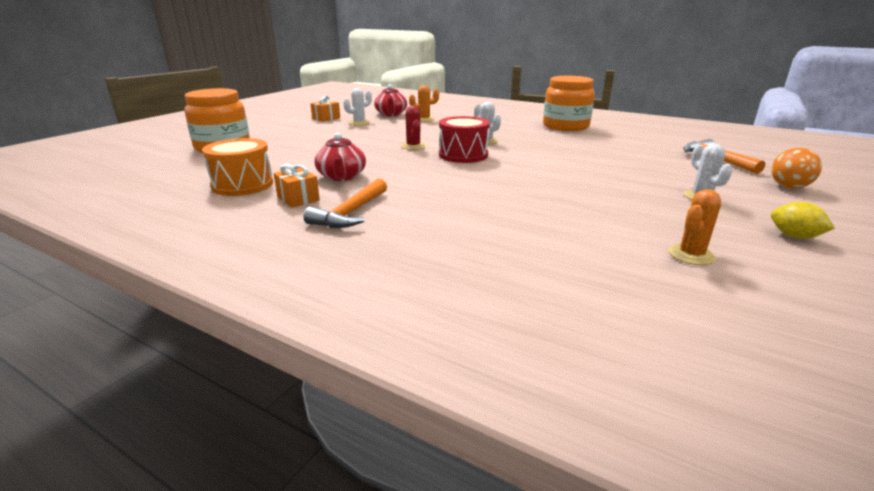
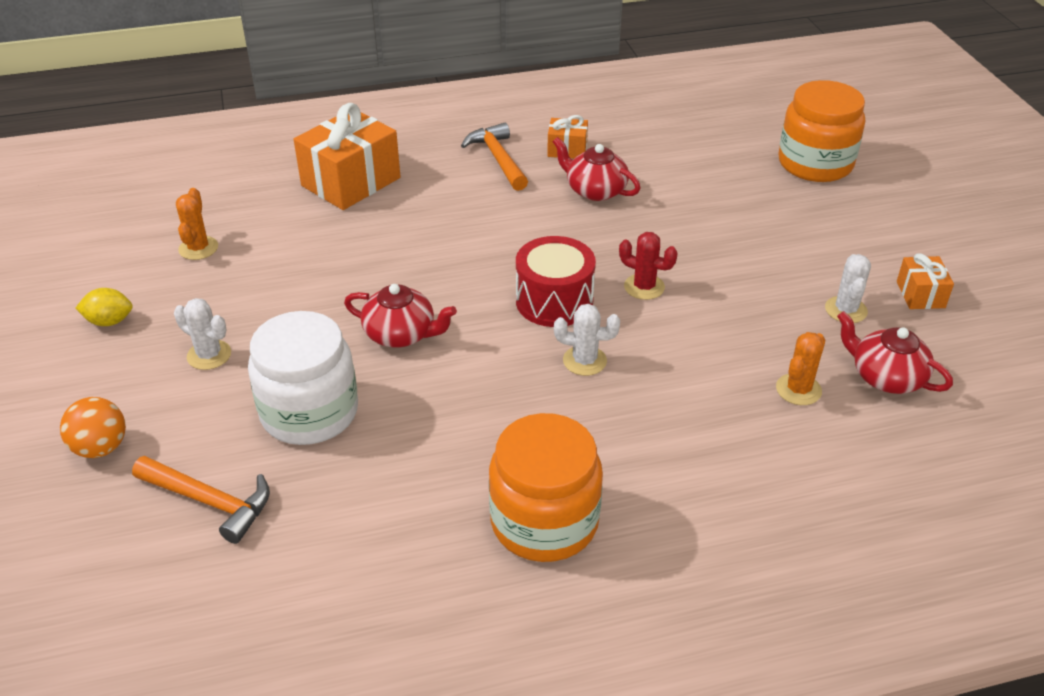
camera: 135 degrees right, 15 degrees up
(242, 185) = (645, 138): orange drum -> none
(490, 247) = (351, 182): none -> orange gift
(563, 169) = (401, 334): none -> red teapot
(644, 164) = (309, 412): none -> white jar

